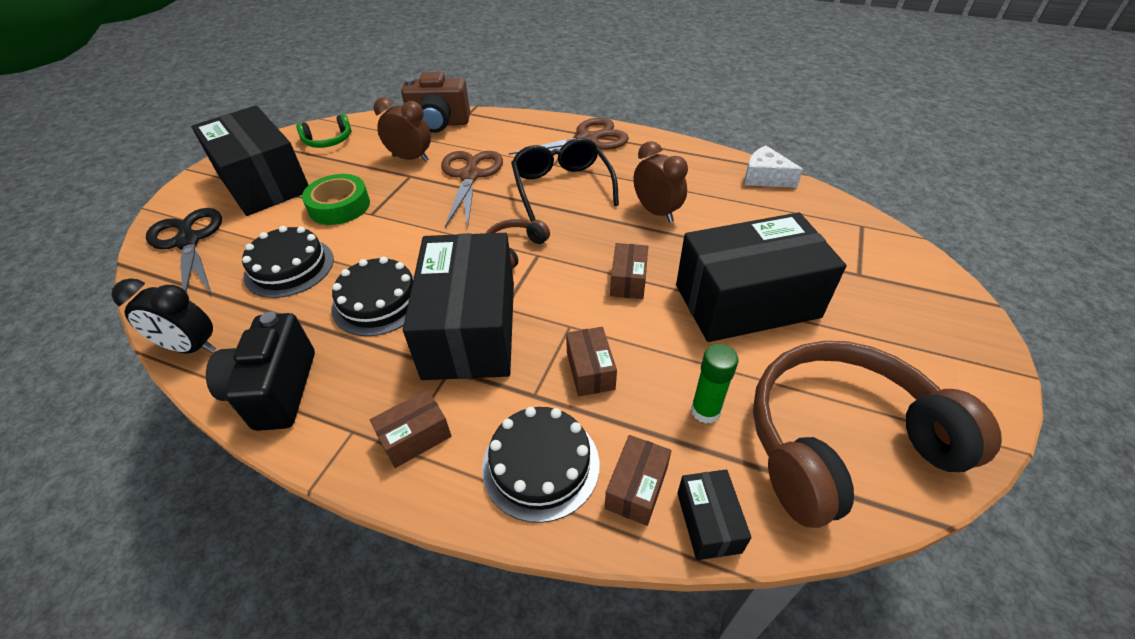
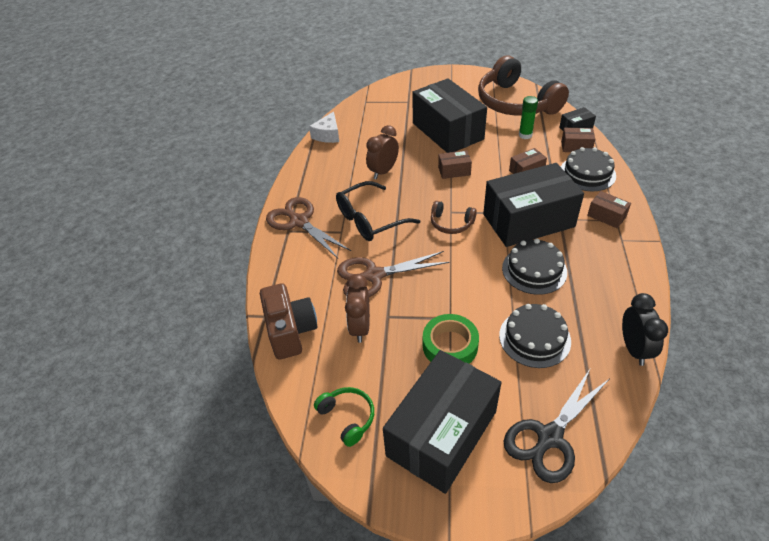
camera: 105 degrees left, 0 degrees up
(276, 390) = (626, 284): black camera -> none

